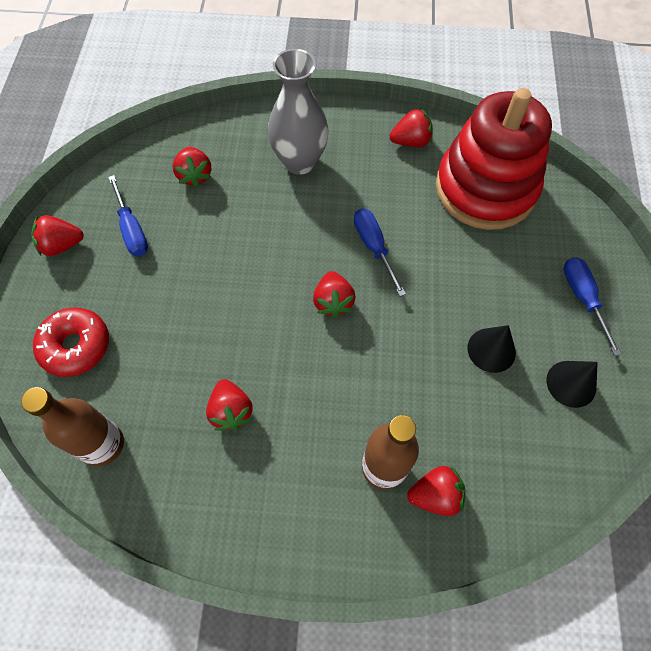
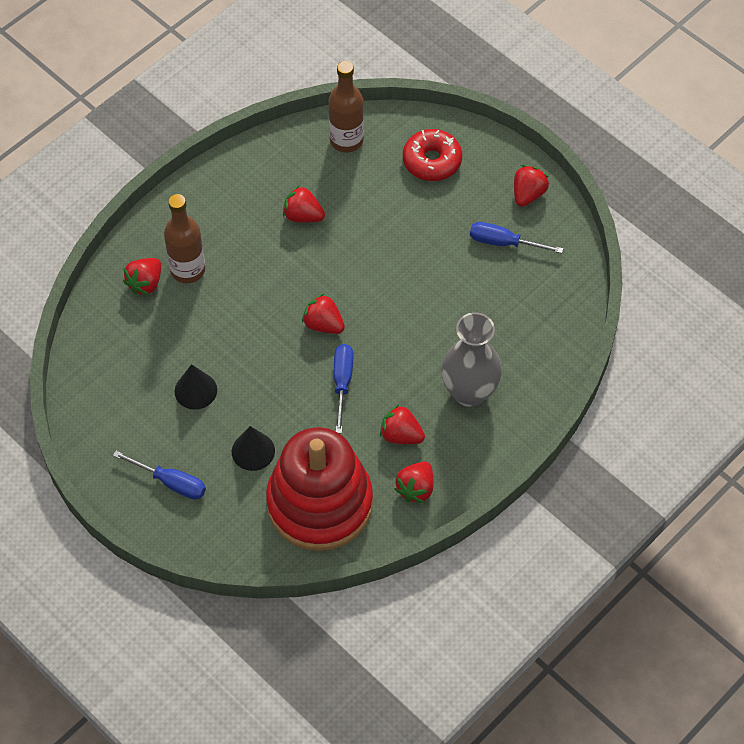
camera: 130 degrees right, 5 degrees down
(195, 175) = (521, 312): red strawberry -> red strawberry (401, 435)
(374, 247) = (342, 383): blue screwdriver -> blue screwdriver turned 105 degrees counterclockwise
(571, 383) = (127, 417): black cone -> black cone (253, 451)

